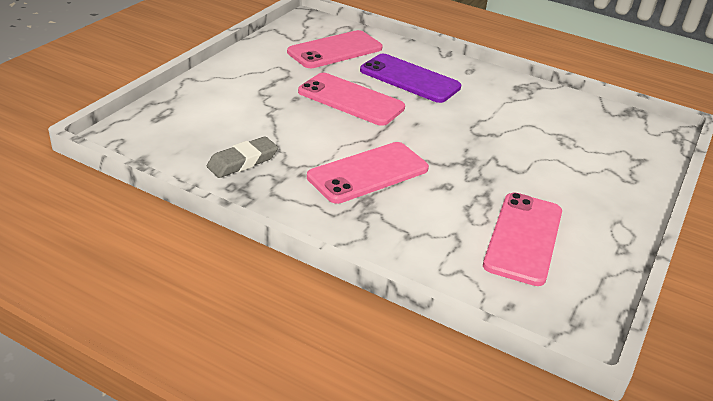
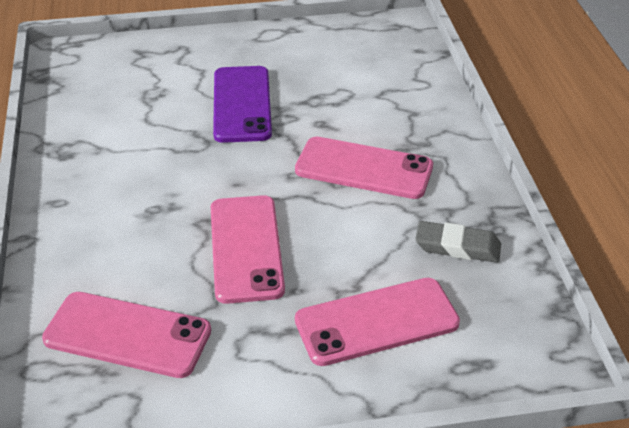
camera: 125 degrees left, 5 degrees up
(409, 79) = (137, 233): purple phone -> purple phone (242, 104)
(523, 238) = (339, 67): pink phone -> pink phone (376, 322)

